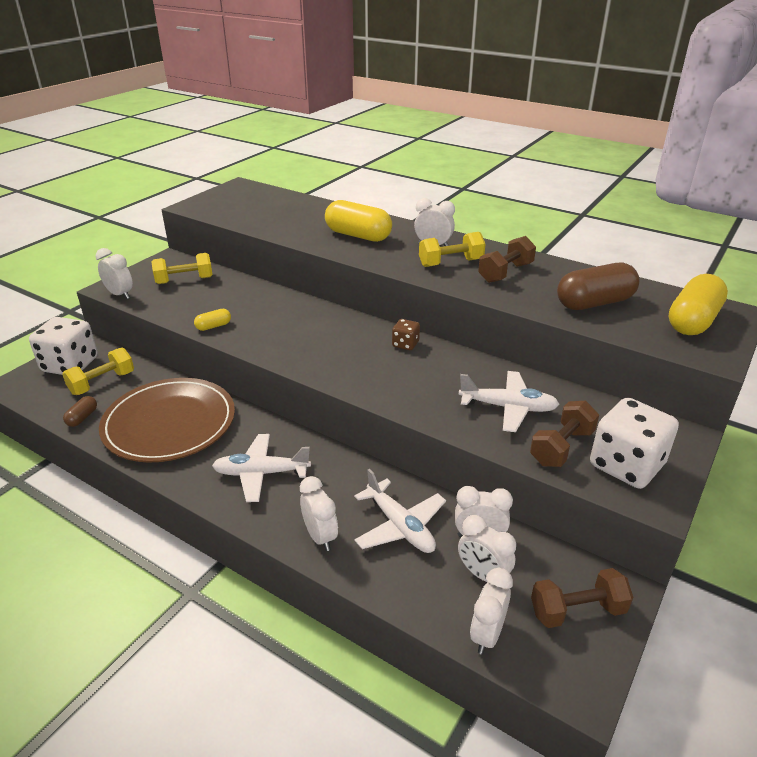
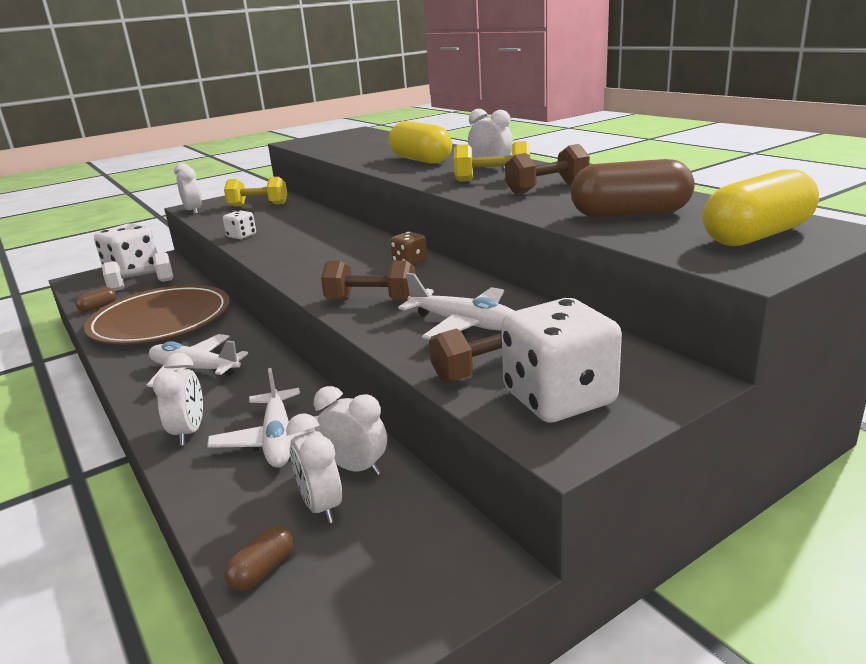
camera: 25 degrees right, 10 degrees down
(102, 383) = (142, 285): yellow dumbbell -> white dumbbell
(213, 326) = (242, 236): yellow capsule -> white dice
(487, 634) = (262, 570): white clock -> brown capsule
(577, 610) = (401, 575): brown dumbbell -> brown dumbbell (371, 300)

